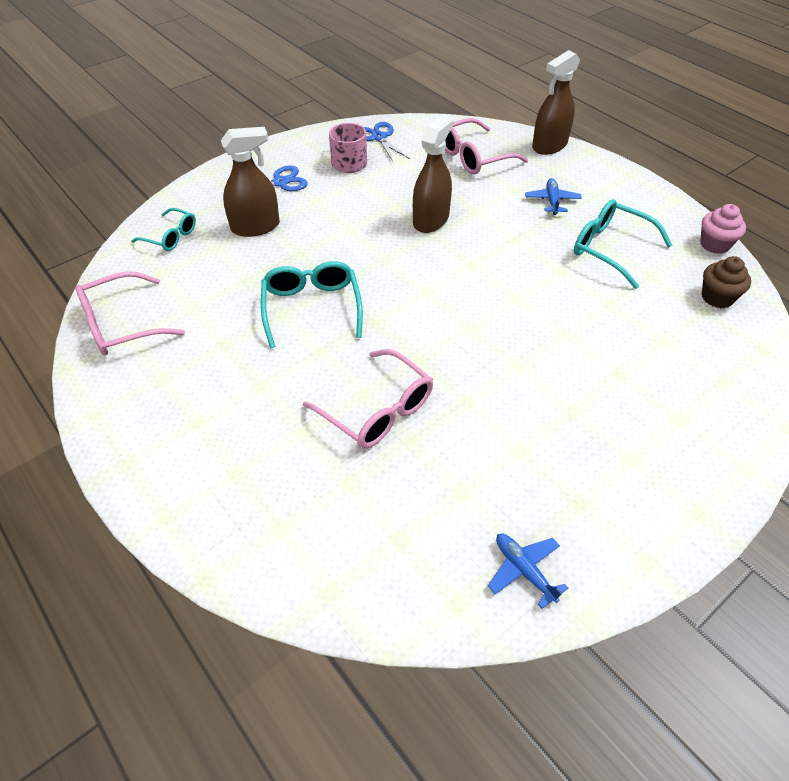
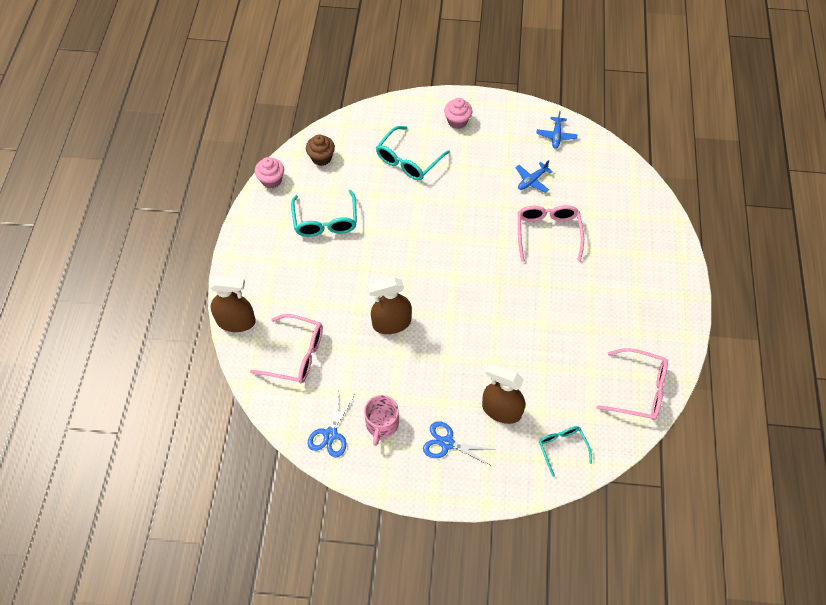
camera: 135 degrees left, 10 degrees up
(312, 307) = (524, 315): turquoise glasses -> turquoise glasses (408, 161)
(552, 201) = (305, 277): blue plane -> blue plane (532, 180)
(670, 468) = (457, 121): none -> pink cupcake

